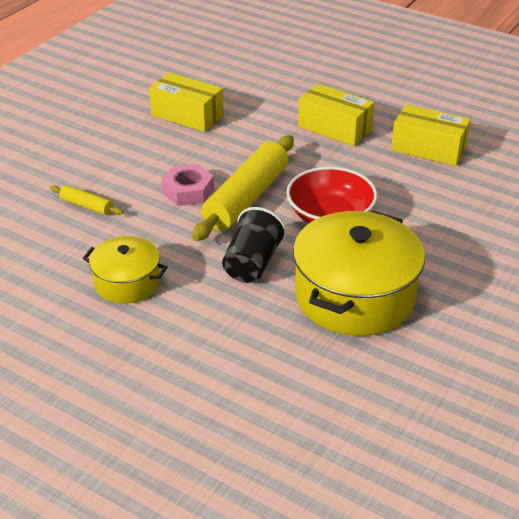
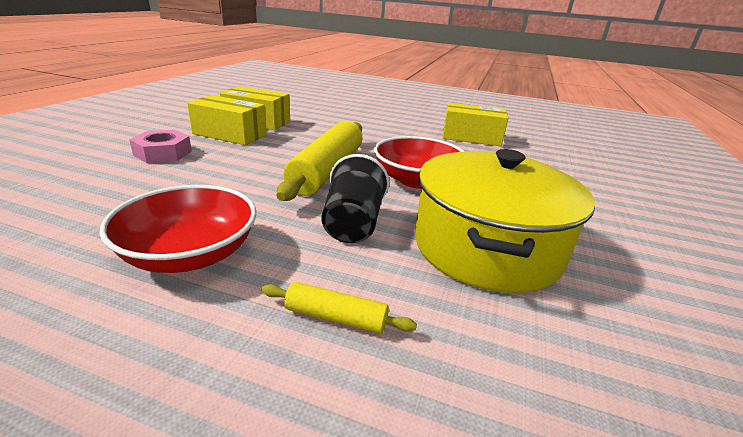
camera: 15 degrees left, 10 degrees down
(87, 206) = (145, 182): yellow rolling pin -> yellow rolling pin (336, 317)
(127, 282) = (190, 254): yellow pot -> red bowl
(188, 191) = (264, 167): pink nut -> pink nut (163, 153)
(334, 128) = (388, 128): yellow box -> yellow box (230, 134)

